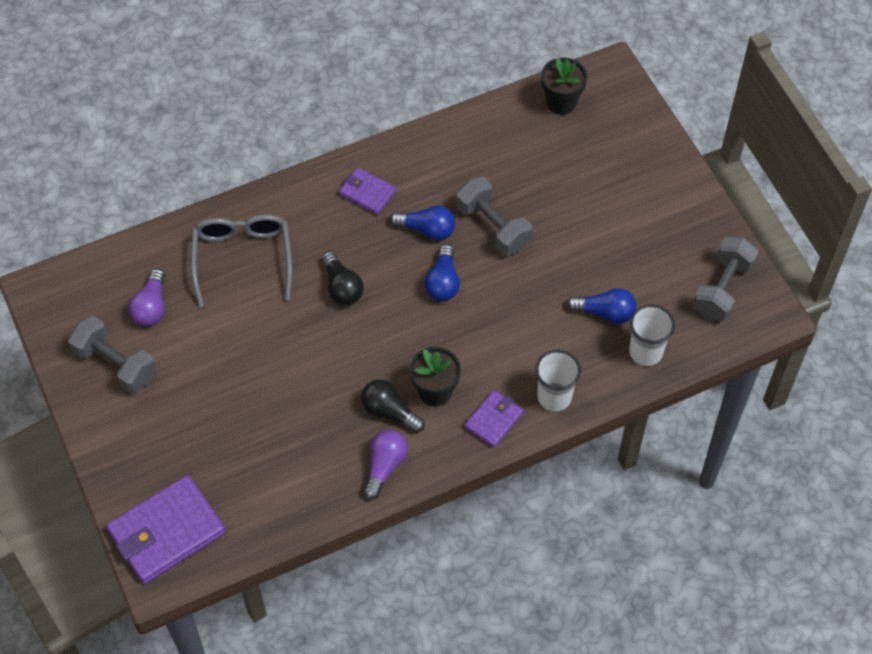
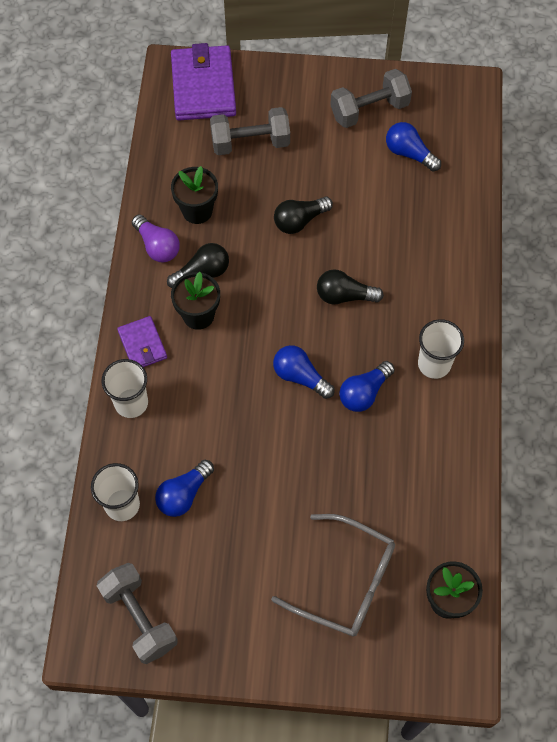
camera: 120 degrees right, 5 degrees up
(151, 307) = (409, 153): purple light bulb -> blue light bulb
(243, 259) = (419, 236): grey glasses -> grey glasses (346, 582)
(283, 361) = (299, 221): none -> black light bulb
(324, 454) = (197, 211): none -> black flower pot
(367, 193) = (434, 364): purple wallet -> white cup
(493, 227) = (334, 450): grey dumbbell -> grey dumbbell (250, 143)

